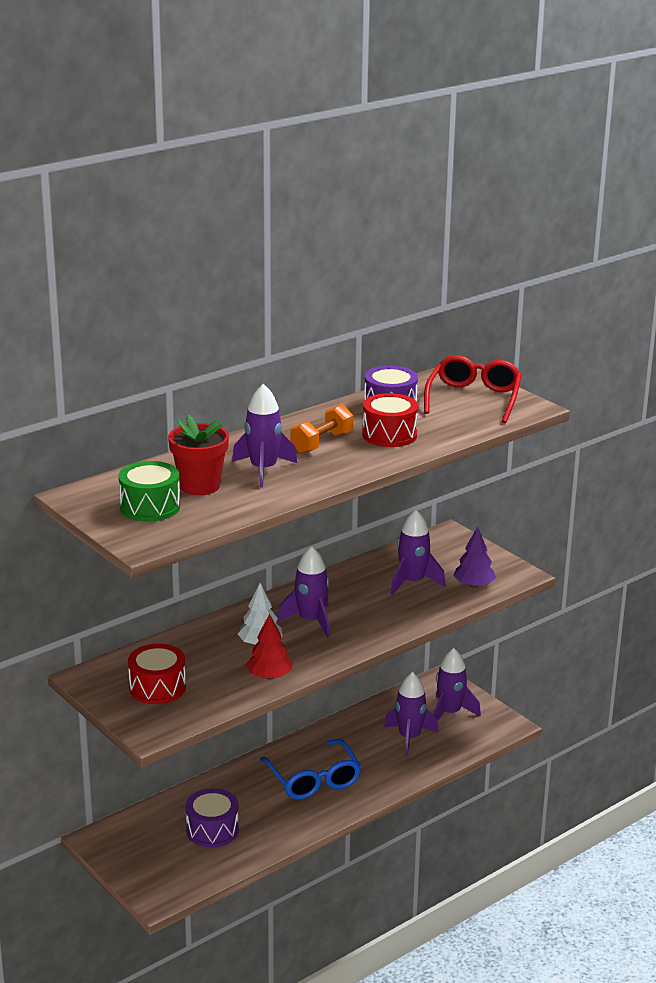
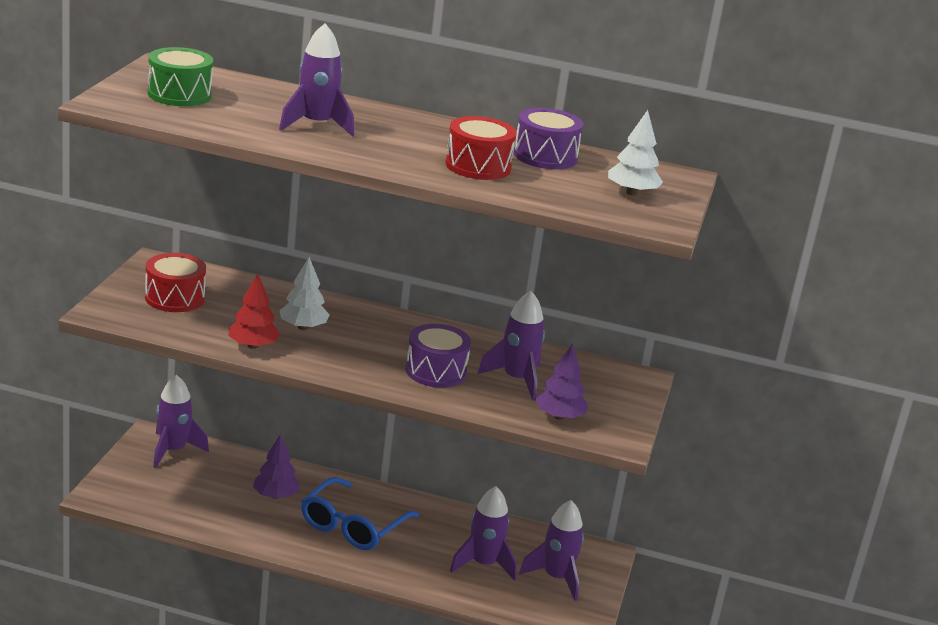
camera: 50 degrees right, 0 degrees up
(200, 486) = (247, 106): red flower pot -> none
(212, 830) = (220, 493): purple drum -> purple drum (436, 371)
(241, 803) = (275, 496): none -> purple tree
(311, 621) = (373, 342): purple rocket -> purple rocket (173, 450)
(322, 443) = (411, 140): orange dumbbell -> none
(474, 398) = (631, 193): red glasses -> white tree

